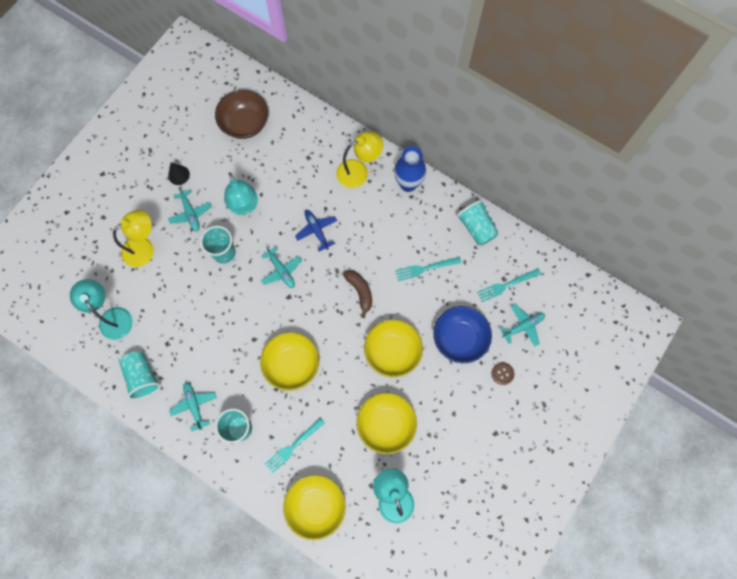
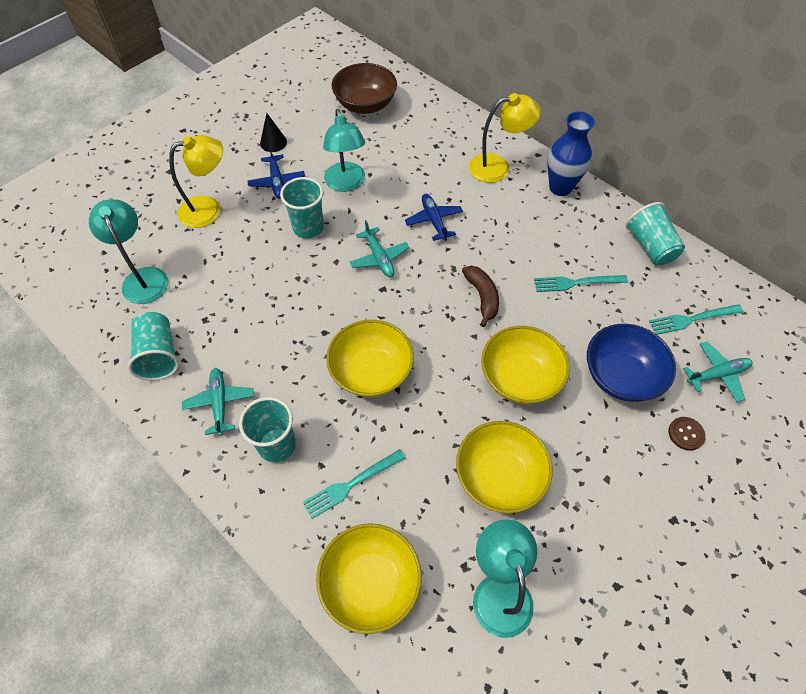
camera: 10 degrees right, 15 degrees down
(190, 213) = (277, 182): turquoise plane -> blue plane

